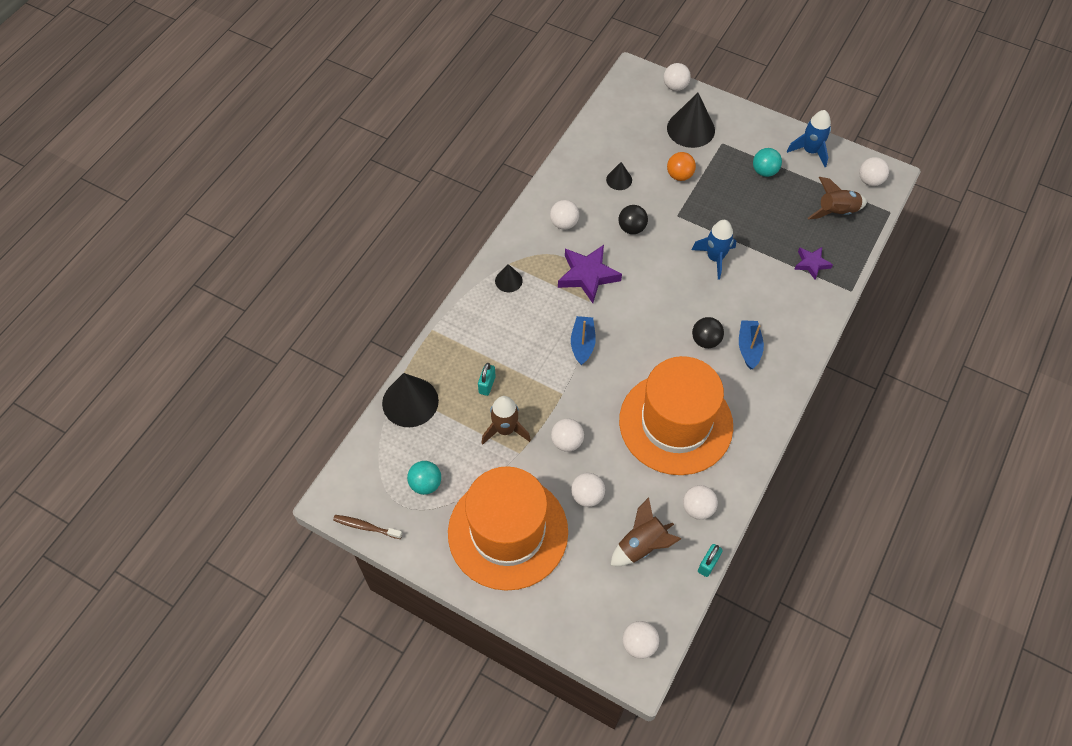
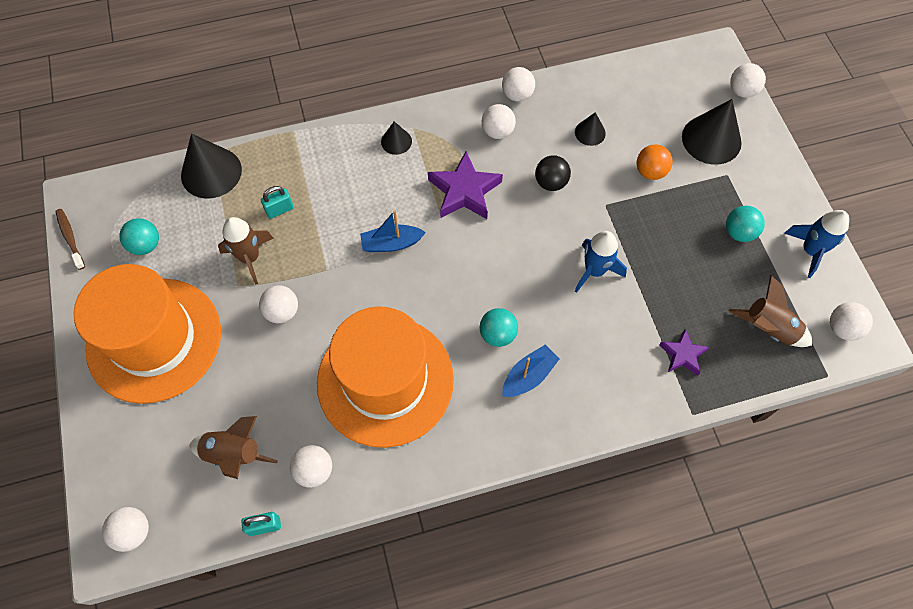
camera: 45 degrees right, 5 degrees up
(582, 344) = (391, 243): blue boat -> blue boat turned 150 degrees counterclockwise
(587, 496) = (243, 370): white ball -> white ball (517, 95)
(705, 340) = (497, 334): black ball -> turquoise ball

